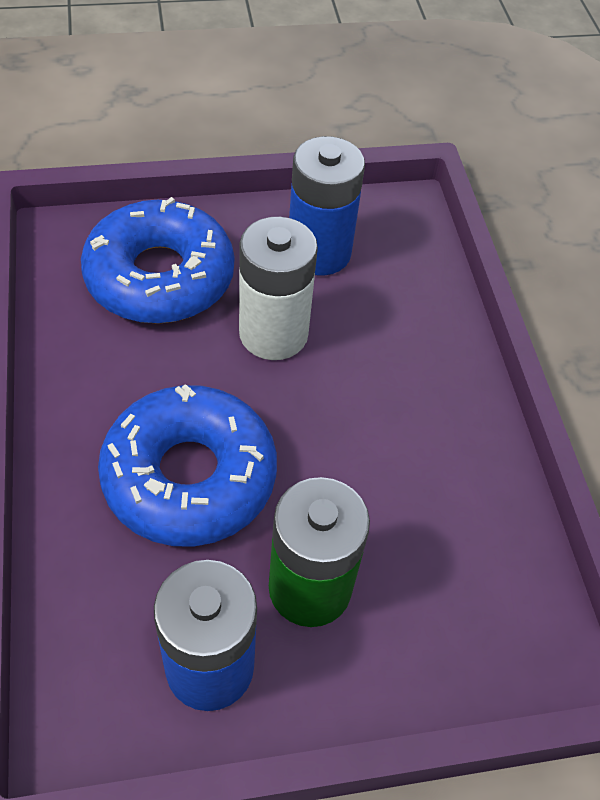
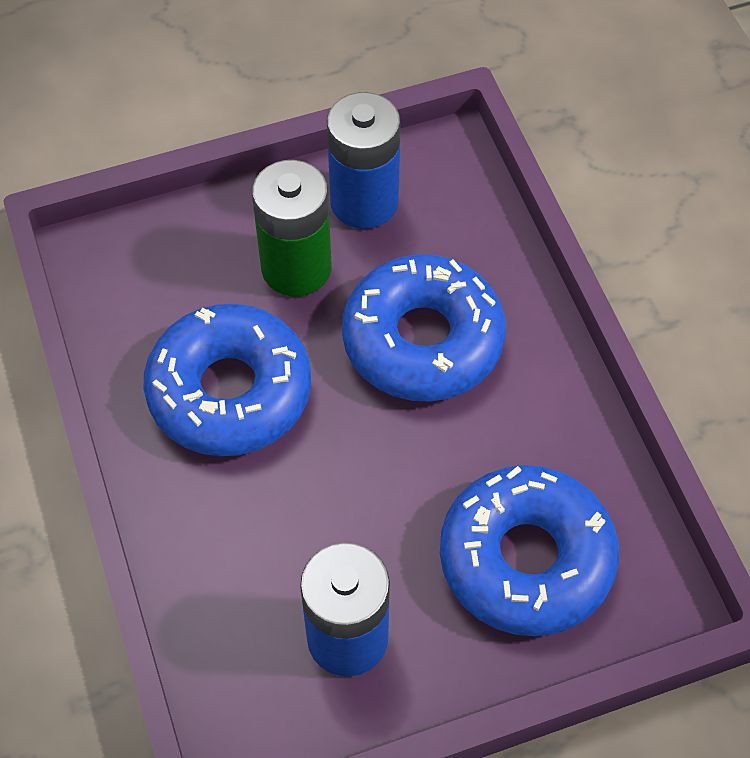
camera: 175 degrees right, 5 degrees up
(273, 333) = (378, 509): white battery -> none
(397, 460) = (230, 391): none -> blue donut

